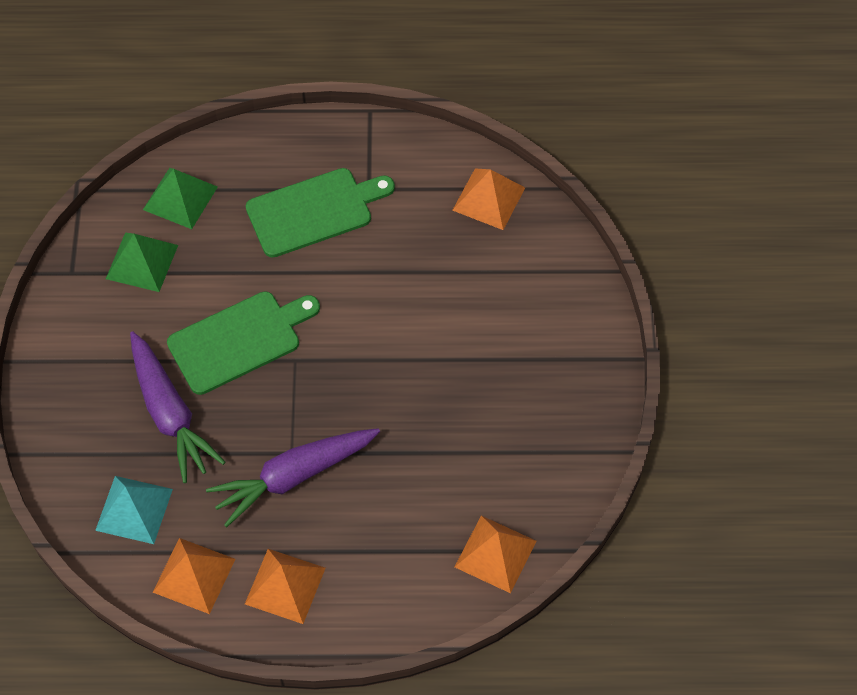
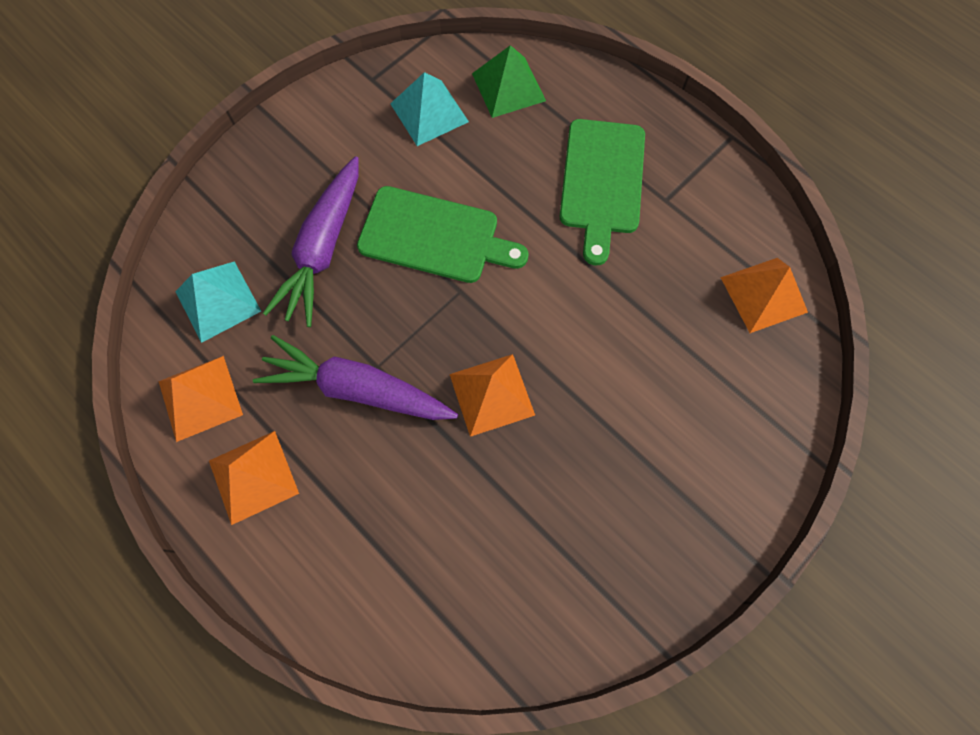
camera: 45 degrees right, 10 degrees up
(142, 262) = (429, 112): green pyramid -> turquoise pyramid
(314, 211) = (601, 182): green cutting board -> green cutting board turned 75 degrees clockwise
(495, 554) = (445, 628): orange pyramid -> orange pyramid (491, 394)

